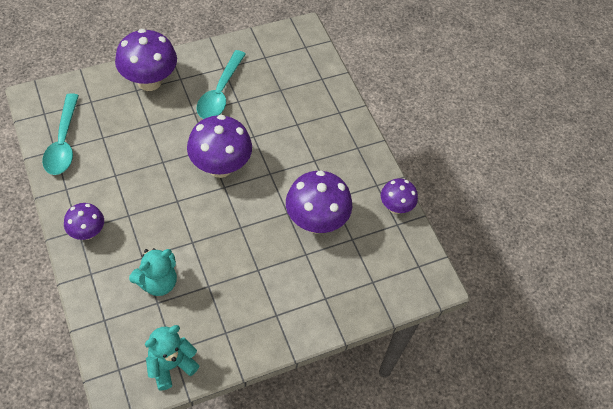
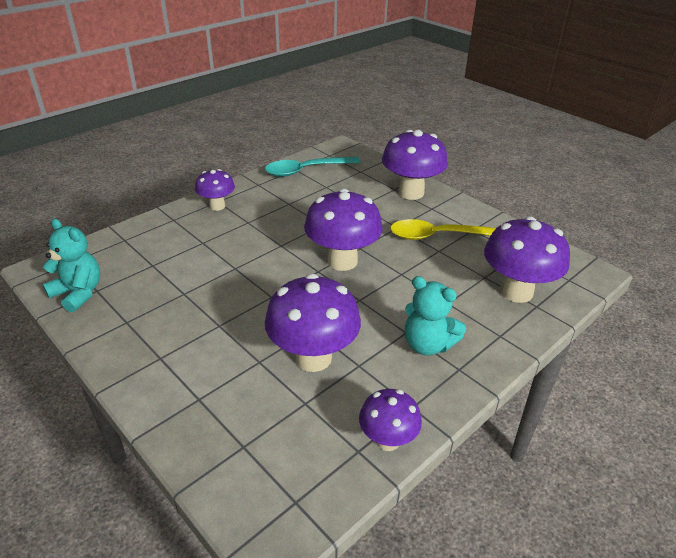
camera: 75 degrees right, 20 degrees down
(157, 282) = (176, 259): turquoise teddy bear -> turquoise teddy bear (427, 344)
(220, 92) = (438, 236): turquoise spoon -> yellow spoon
(304, 81) = (516, 292): none -> purple mushroom

